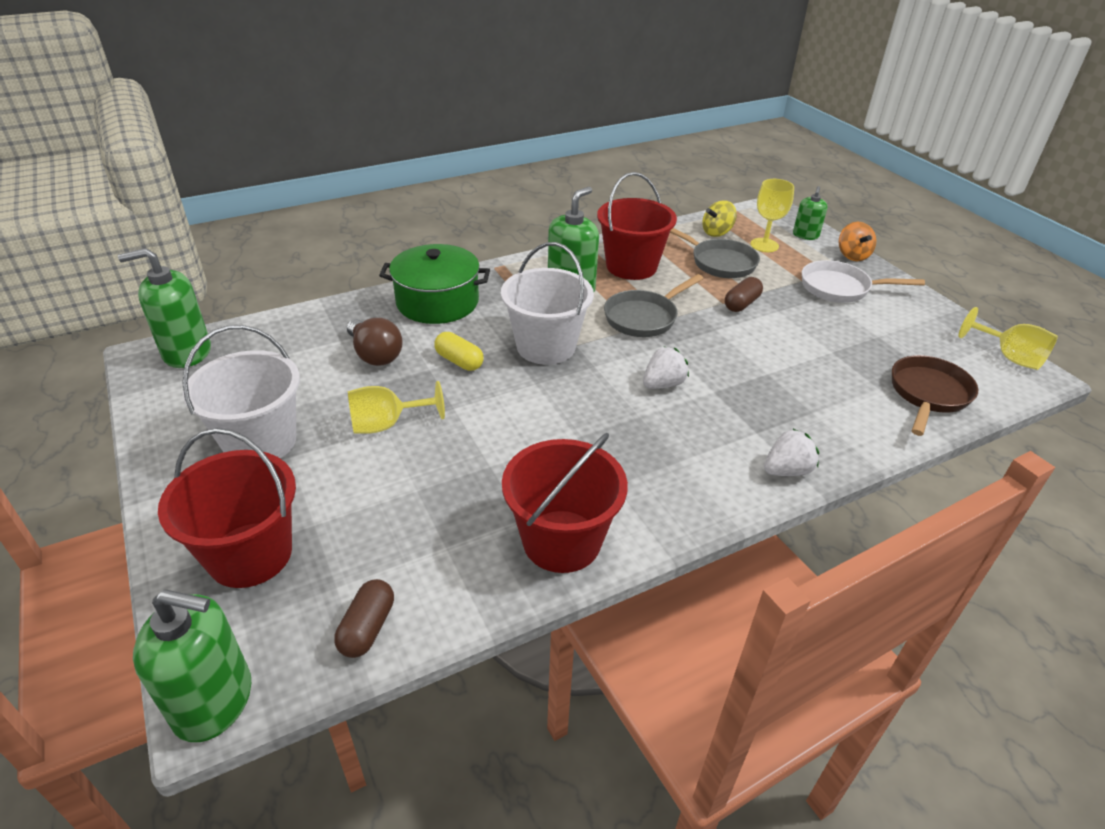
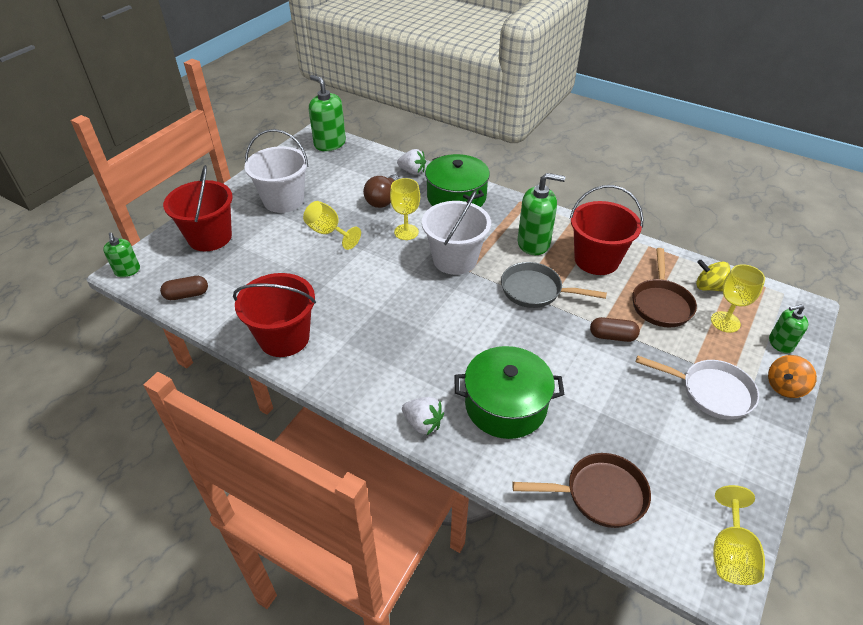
camera: 60 degrees right, 5 degrees up
(214, 701) = (127, 271): green soap dispenser -> green soap dispenser, size x0.58
(459, 361) = (406, 232): yellow capsule -> yellow goblet
(663, 384) = (465, 328): white strawberry -> white strawberry (412, 171)
(719, 262) = (661, 304): grey pan -> brown pan
(792, 403) = (505, 405): none -> green pot
(839, 288) = (711, 392): white pan -> white pan turned 135 degrees clockwise

